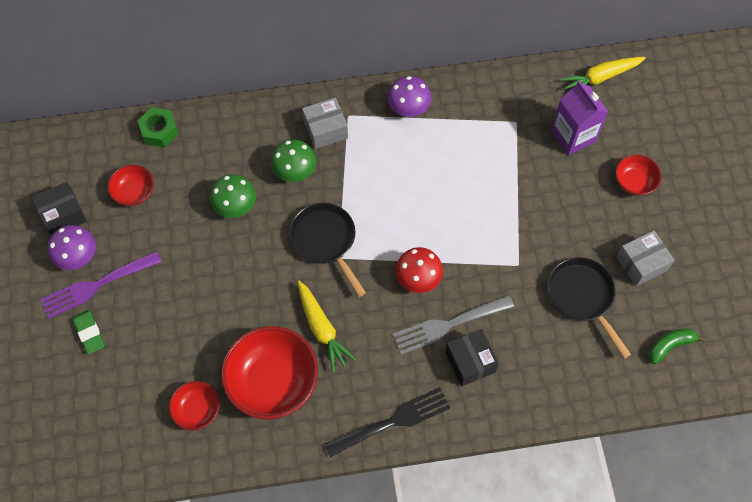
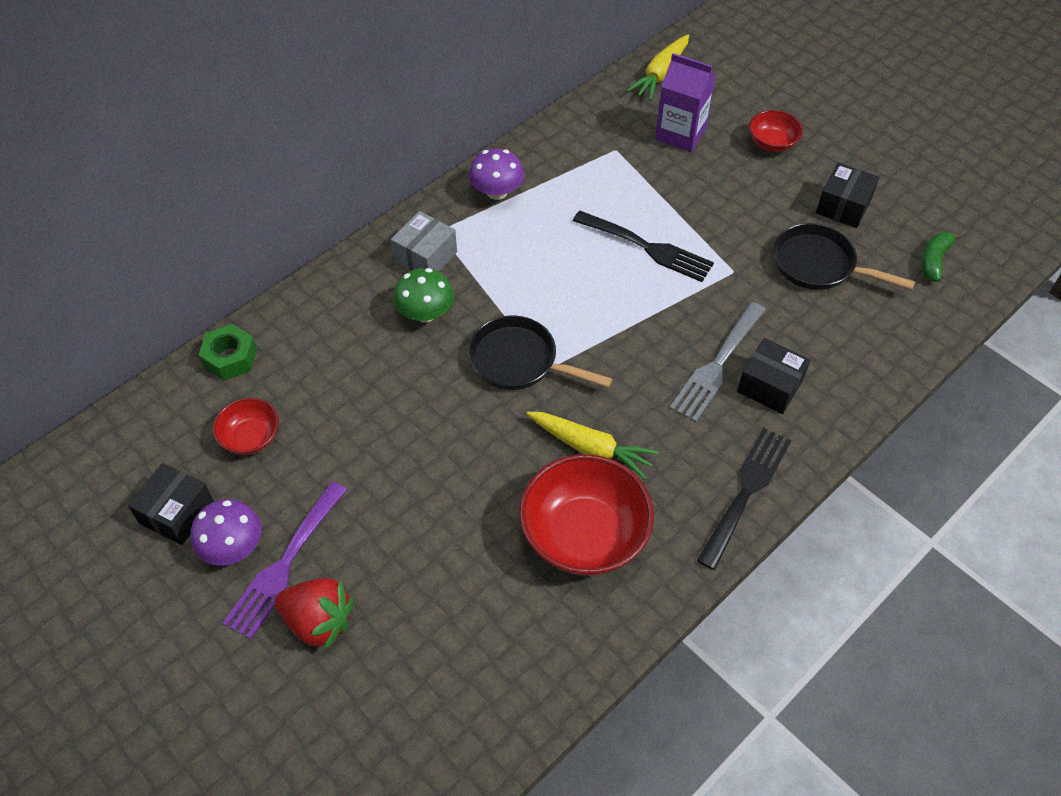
camera: 35 degrees left, 10 degrees down
(89, 333) = (318, 621): green eraser -> red strawberry
(197, 410) = (523, 621): red bowl -> none
(235, 206) = (386, 383): green mushroom -> none
(418, 278) = (647, 340): red mushroom -> none
(474, 211) = (647, 247): none -> black fork
(641, 263) = (843, 206): grey box -> black box

